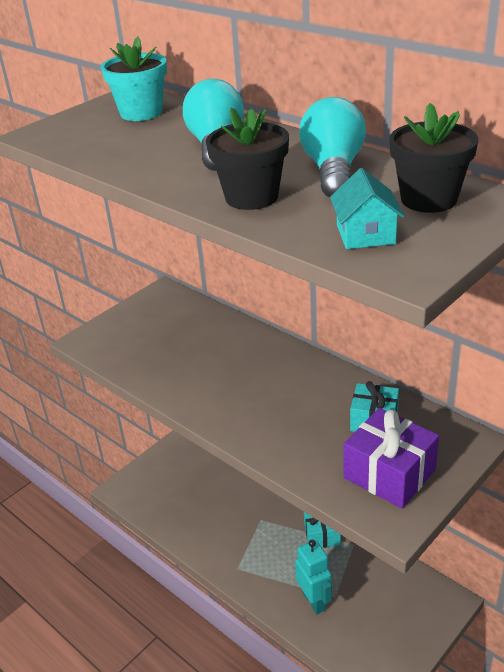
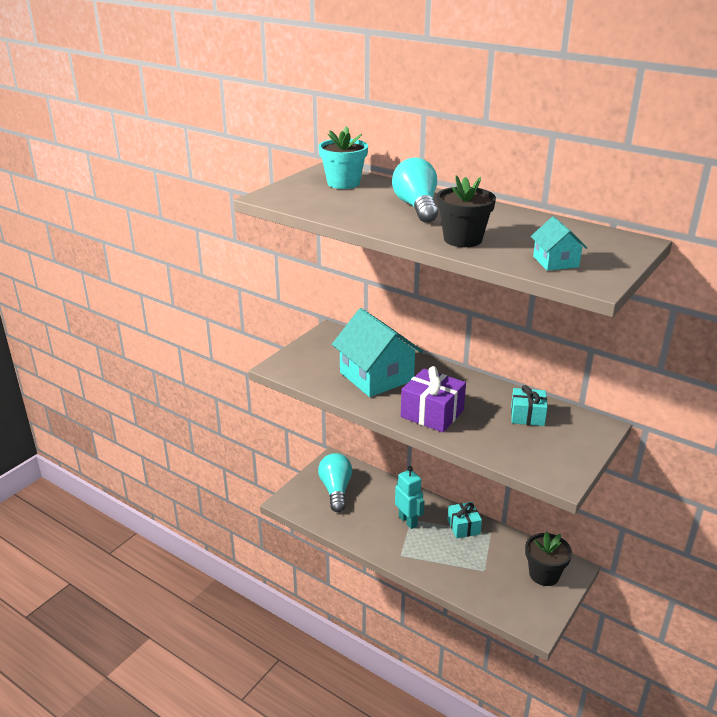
camera: 10 degrees left, 5 degrees down
(198, 357) = (376, 376): none -> turquoise house
(314, 601) = (468, 575): turquoise robot -> turquoise robot (408, 521)
(333, 171) = (512, 223): turquoise light bulb -> turquoise light bulb (336, 490)
(389, 474) = (549, 450): purple gift -> purple gift (432, 413)
(428, 199) = (588, 241): black flower pot -> black flower pot (544, 574)

